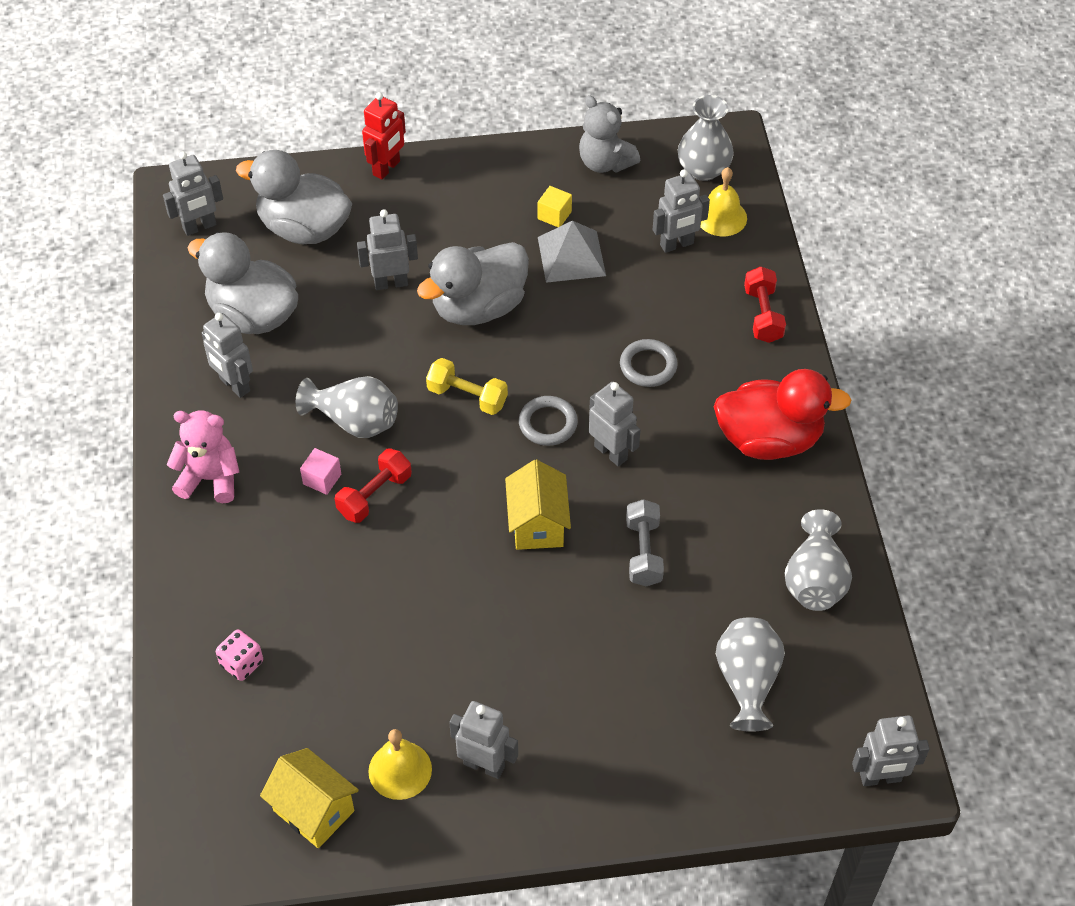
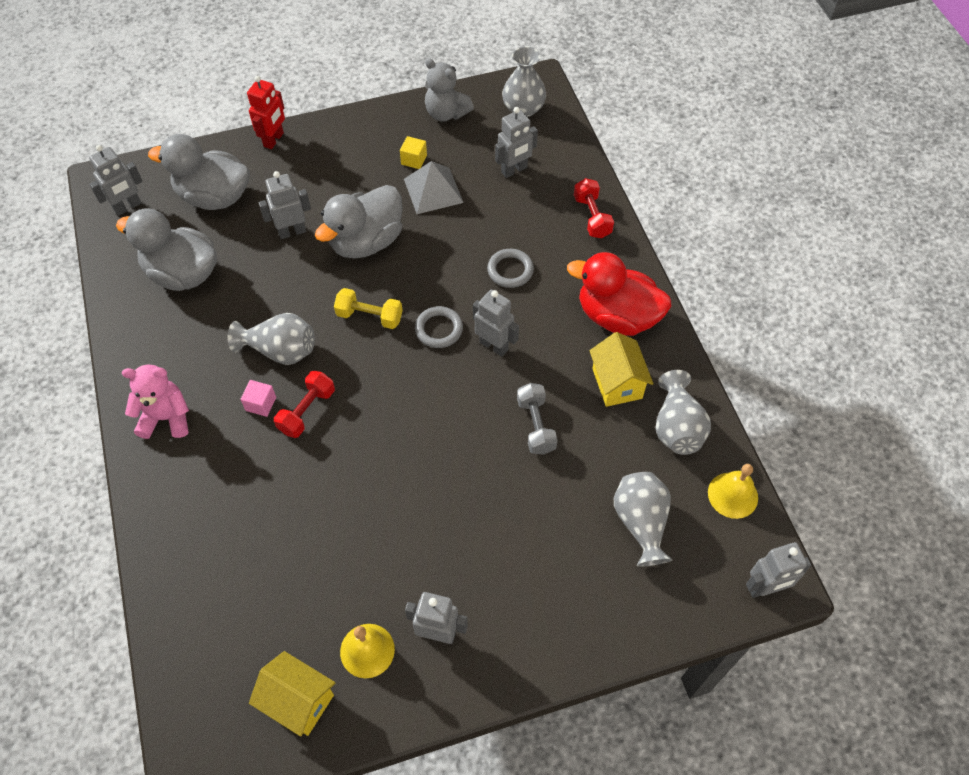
camera: 10 degrees left, 5 degrees up
(234, 385) = (175, 335): grey robot -> none
(242, 663) = (216, 577): pink dice -> none
(537, 524) = (445, 415): yellow house -> yellow house (617, 383)
(721, 217) = (544, 144): yellow bell -> yellow bell (732, 495)
(769, 439) = (617, 316): red duck -> red duck turned 150 degrees counterclockwise

